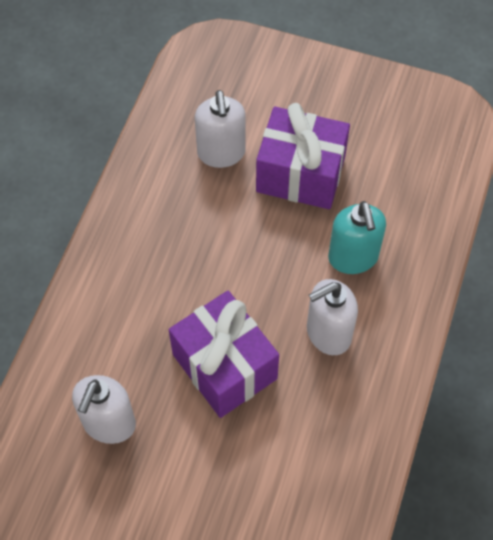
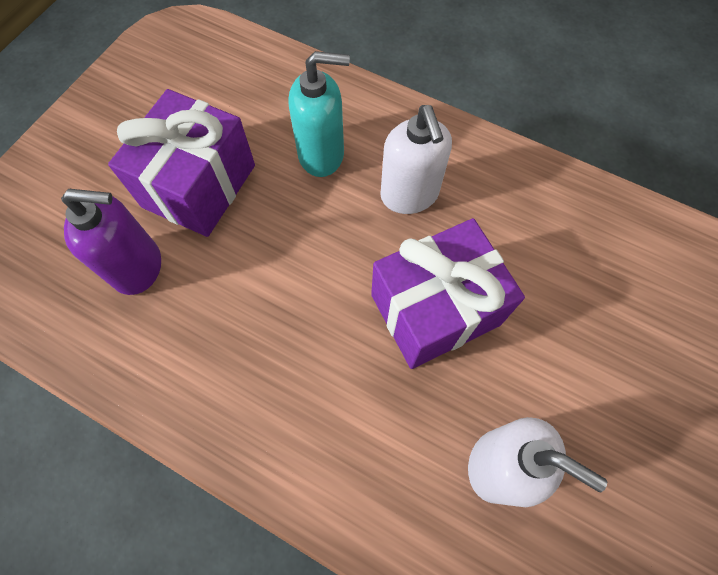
camera: 80 degrees left, 5 degrees up
(221, 153) = (138, 267): white soap dispenser -> purple soap dispenser

